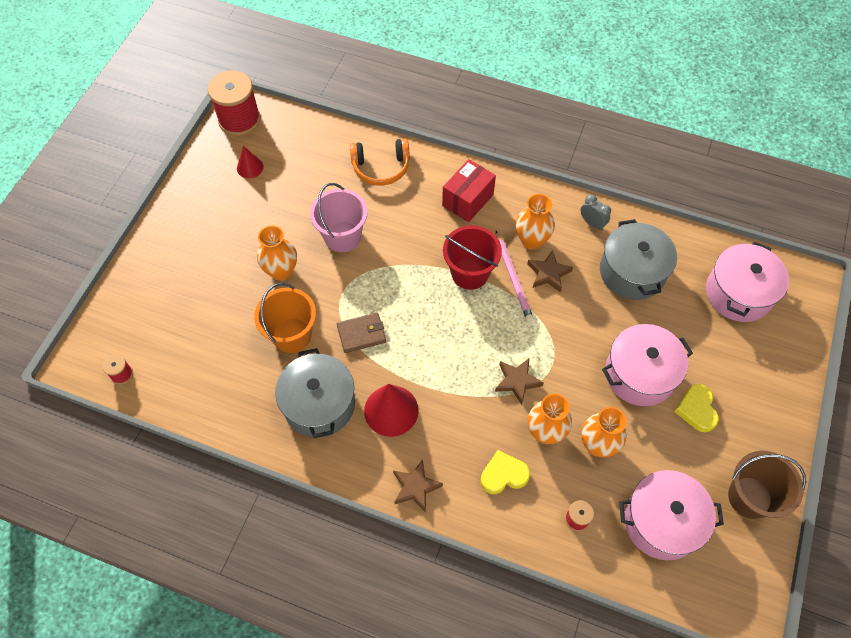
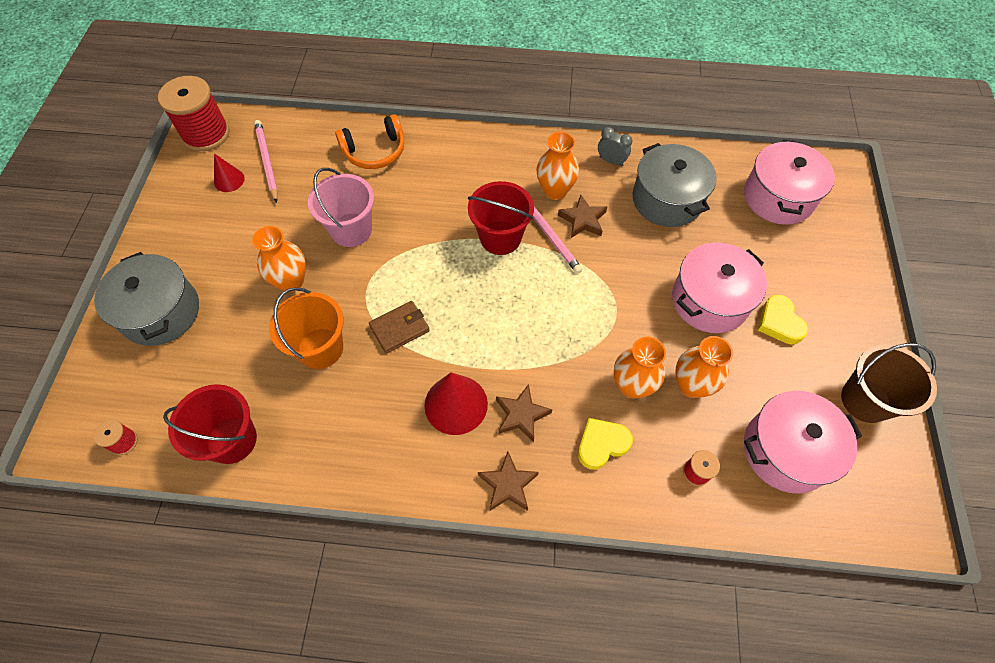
camera: 15 degrees left, 0 degrees up
(205, 394) = (232, 440): none -> red bucket
(285, 157) = (267, 161): none -> pink pencil
(319, 404) = (371, 418): grey pot -> grey pot (161, 312)
(467, 200) = (476, 165): red box -> none
(517, 381) = (585, 338): brown star -> brown star (521, 415)

